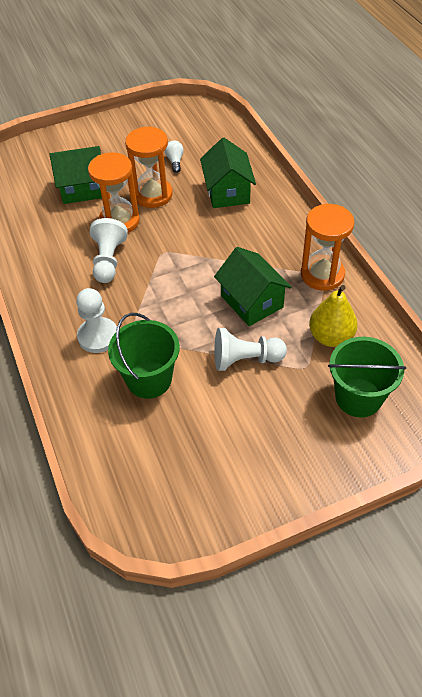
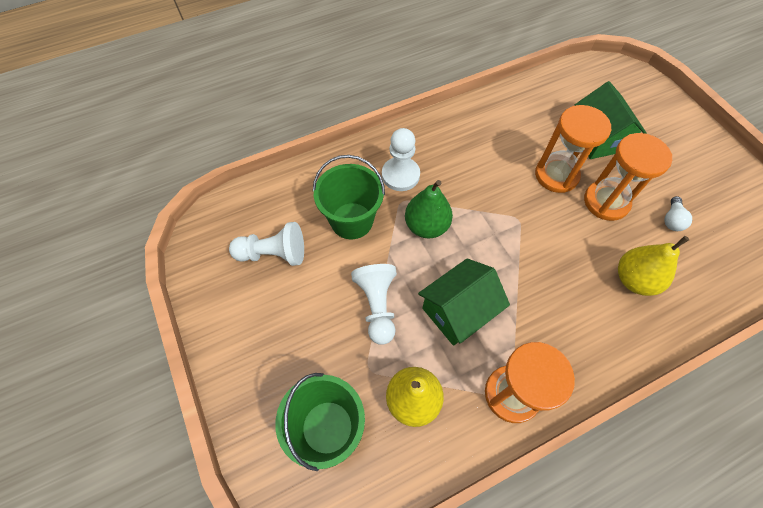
camera: 85 degrees right, 10 degrees up
(108, 260) = (498, 172): white pawn -> white pawn (273, 254)
(163, 318) = (426, 226): none -> green pear
(175, 161) = (672, 219): white light bulb -> white light bulb turned 120 degrees clockwise
(227, 192) = (634, 280): green house -> yellow pear

